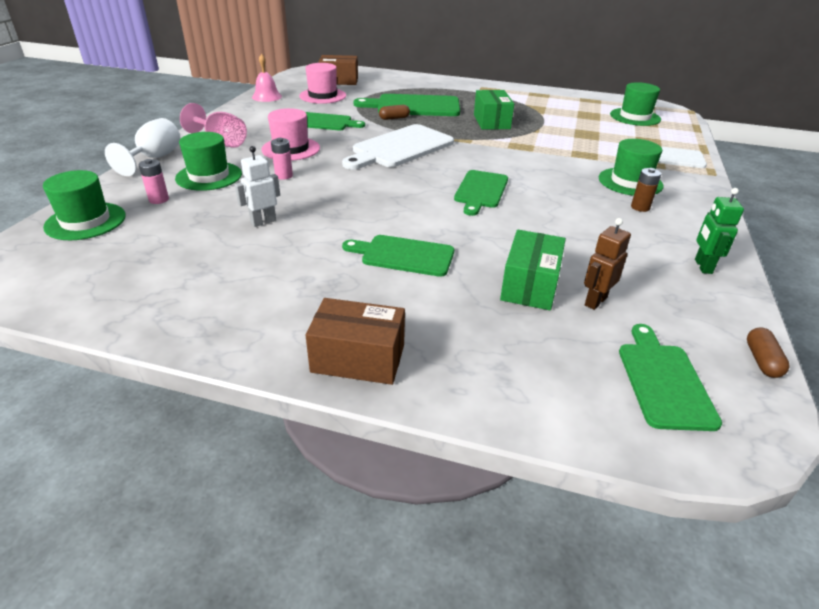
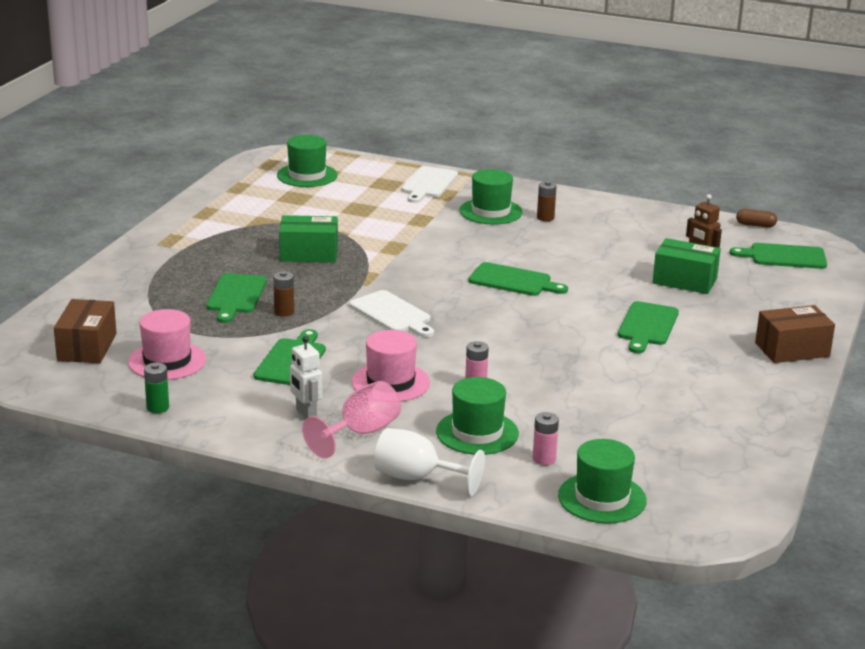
camera: 85 degrees left, 10 degrees down
(263, 222) = (592, 393): white robot -> white robot (306, 414)
(267, 97) = (157, 407): pink bell -> green battery
(358, 358) = (792, 350): brown box -> brown box turned 60 degrees clockwise
(394, 118) = (284, 312): brown capsule -> brown battery
(400, 147) = (392, 314): white cutting board -> white cutting board, size x0.65
(414, 106) = (236, 296): green cutting board -> green cutting board, size x0.65
(702, 266) = (644, 216): green robot -> none

